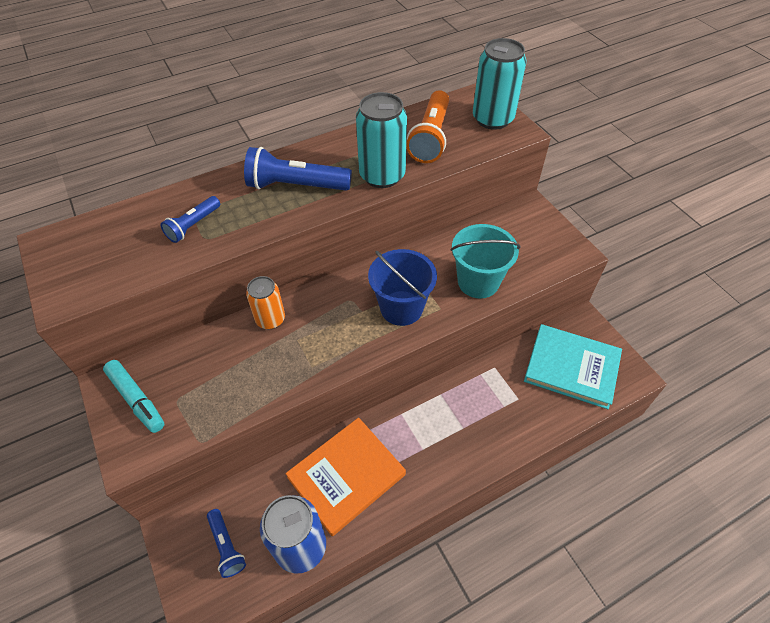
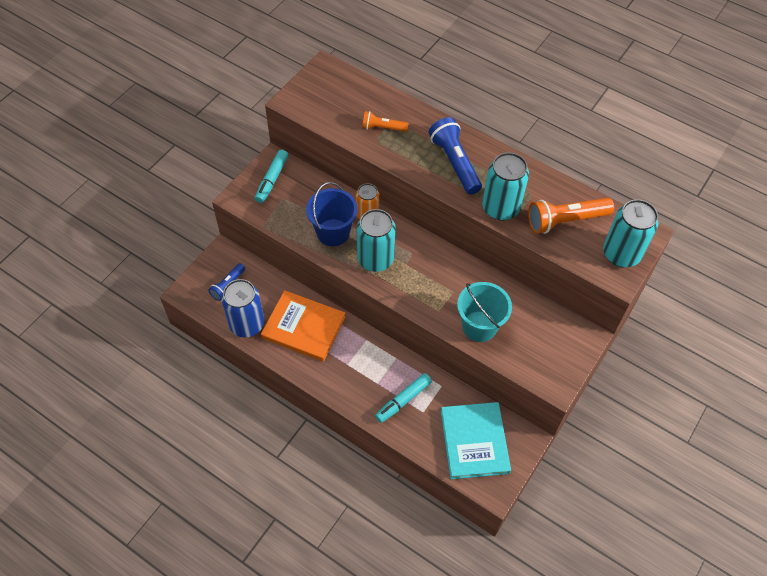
camera: 60 degrees right, 5 degrees up
(193, 225) = (383, 128): blue flashlight -> orange flashlight
(336, 337) = (375, 259): none -> turquoise can
(401, 308) = (424, 287): blue bucket -> blue bucket (333, 232)
(495, 411) = (403, 400): none -> turquoise marker

